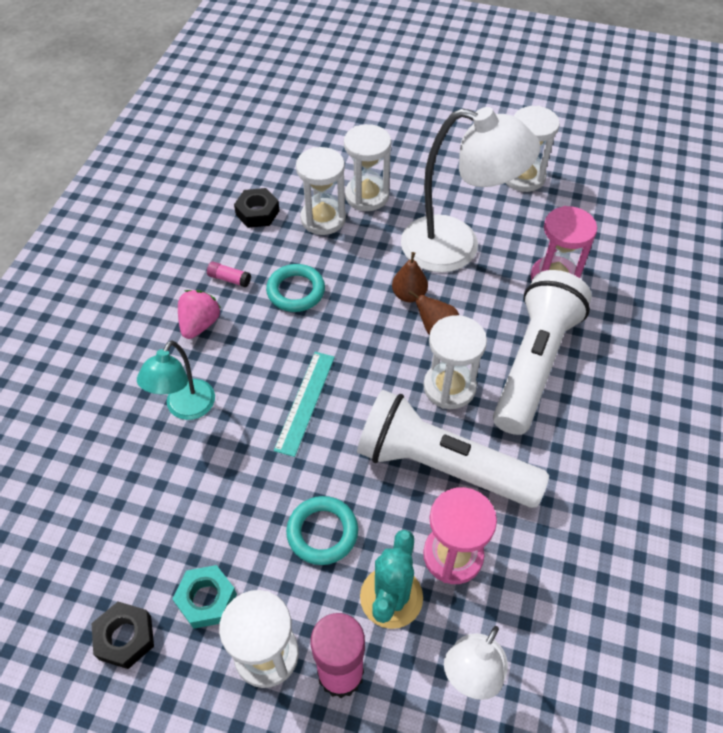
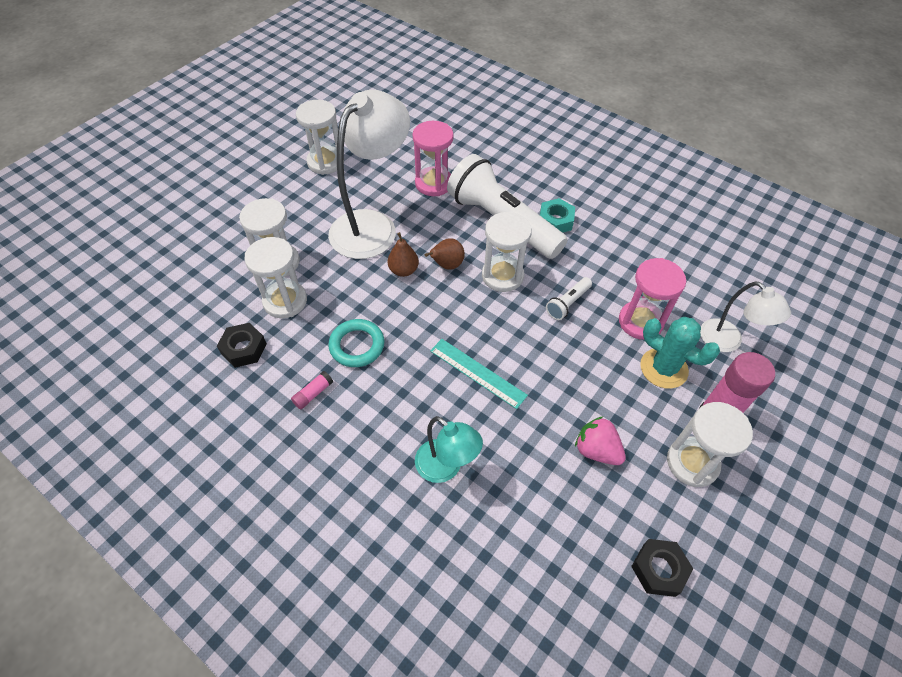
camera: 70 degrees left, 0 degrees up
(200, 324) = (354, 432): pink strawberry -> pink strawberry (596, 450)
(206, 599) = (638, 495): turquoise nut -> turquoise nut (555, 221)
(322, 532) = (601, 396): turquoise ring -> none
(442, 465) = (567, 303): white flashlight -> white flashlight, size x0.41

